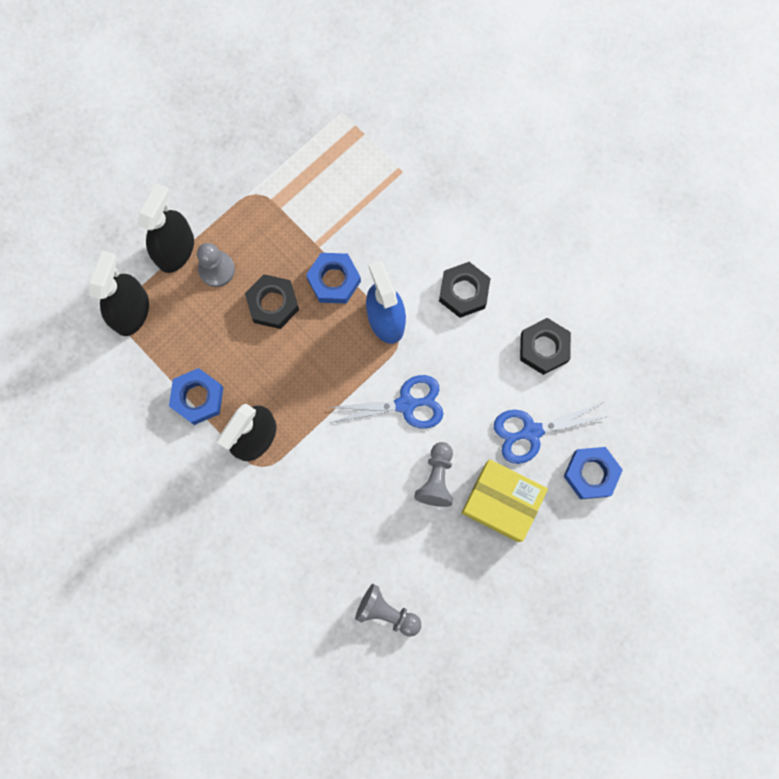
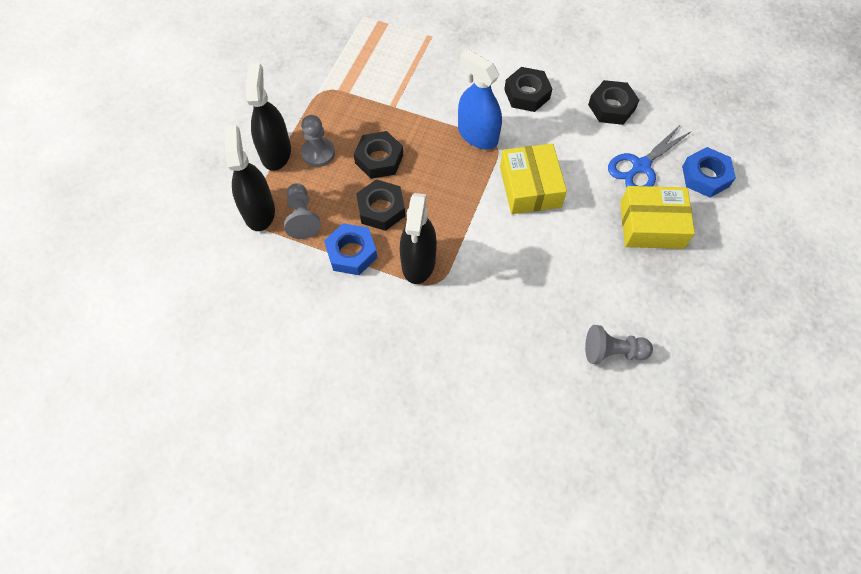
camera: 25 degrees left, 15 degrees down
(248, 362) = (381, 209): none -> black nut
(334, 280) = (420, 124): blue nut -> none
(406, 404) = (530, 187): blue scissors -> yellow box
(436, 478) = (588, 230): grey pawn -> grey pawn (302, 217)

